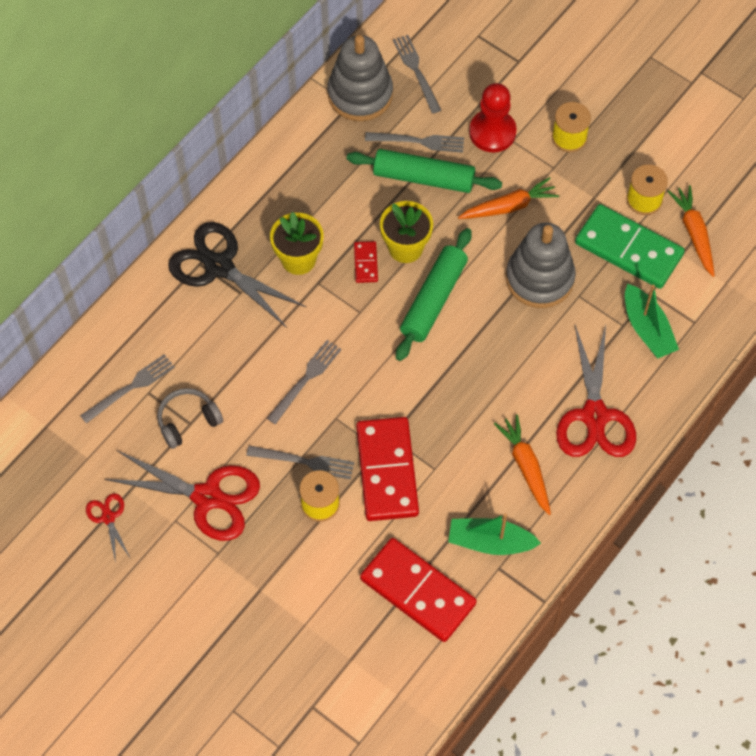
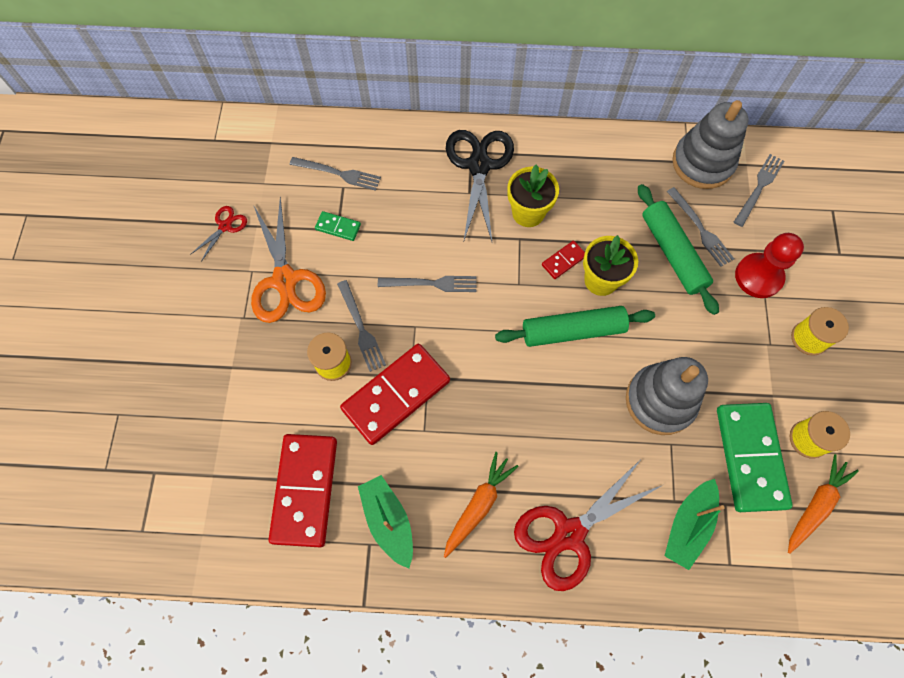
camera: 55 degrees right, 5 degrees up
(188, 421) = (338, 227): grey headphones -> green domino
(207, 497) = (285, 280): red scissors -> orange scissors
(509, 206) = (704, 333): orange carrot -> none

